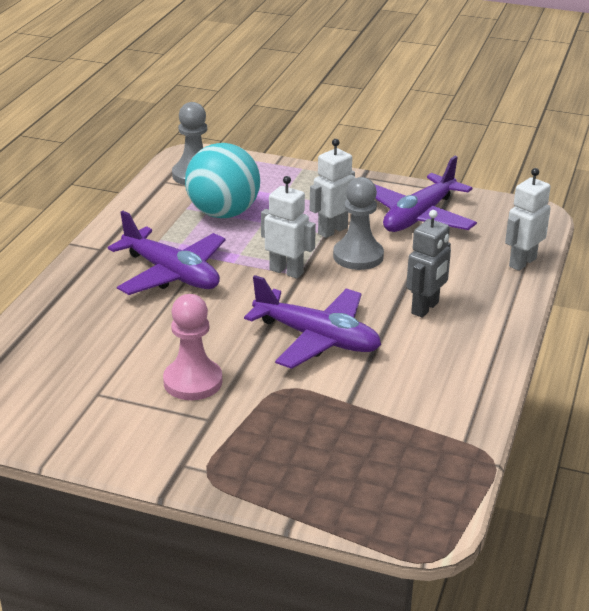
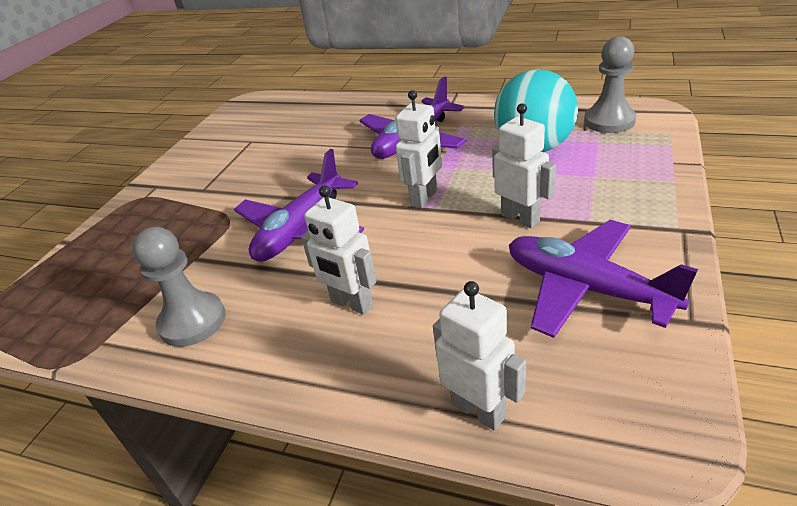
camera: 95 degrees right, 5 degrees up
(193, 382) = (252, 175): pink pawn -> none
(358, 256) = (464, 242): grey pawn -> grey pawn (192, 321)
(425, 308) = (351, 303): grey robot -> white robot

